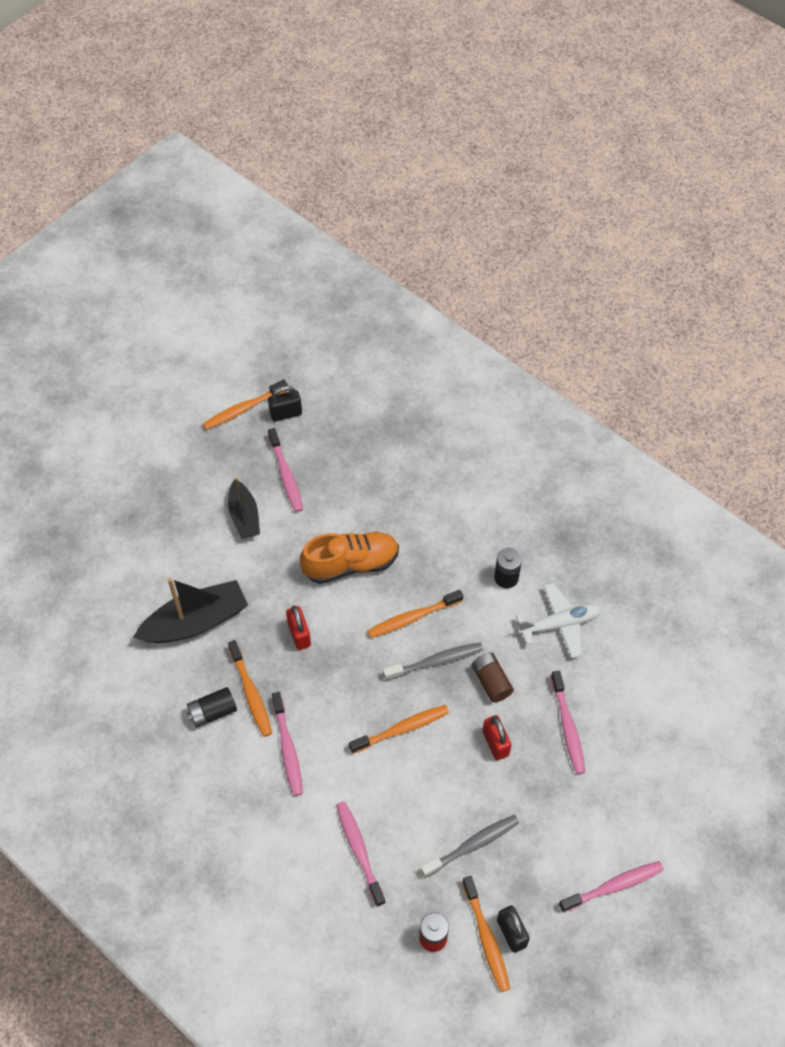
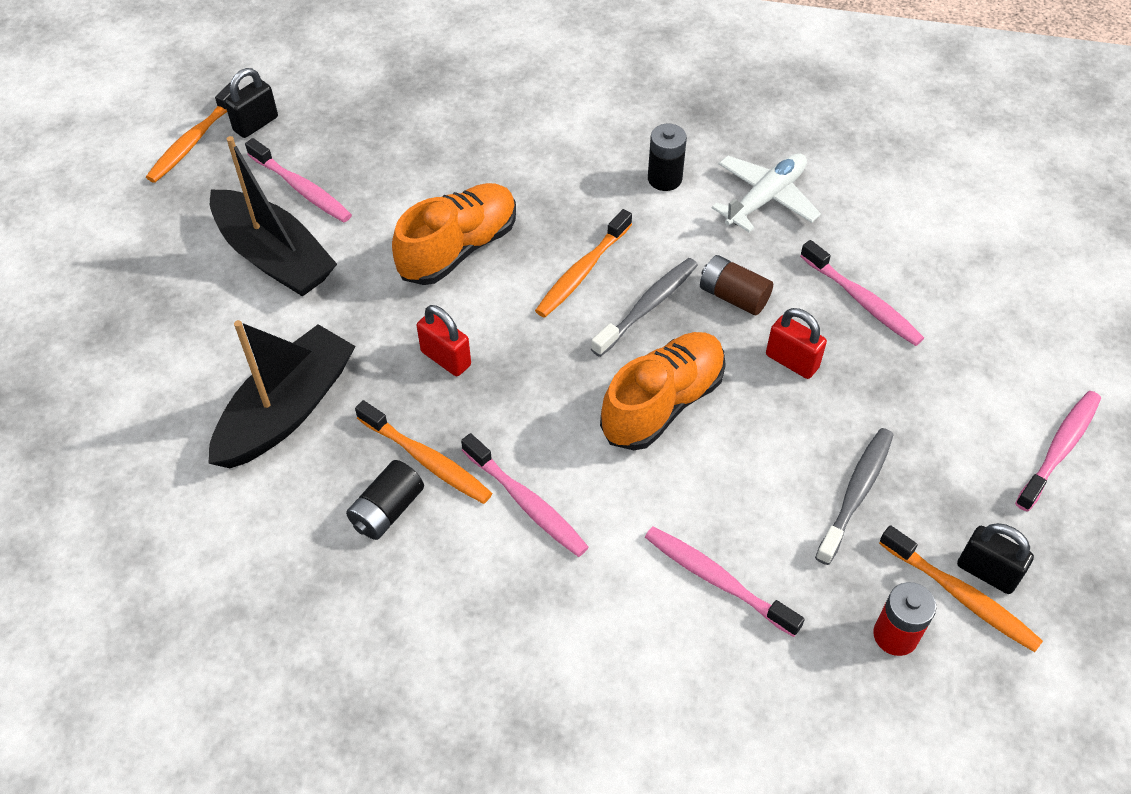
camera: 30 degrees left, 5 degrees down
(244, 516) = (275, 257): black boat -> black boat, size x1.59
(401, 729) = (662, 403): orange toothbrush -> orange shoe

